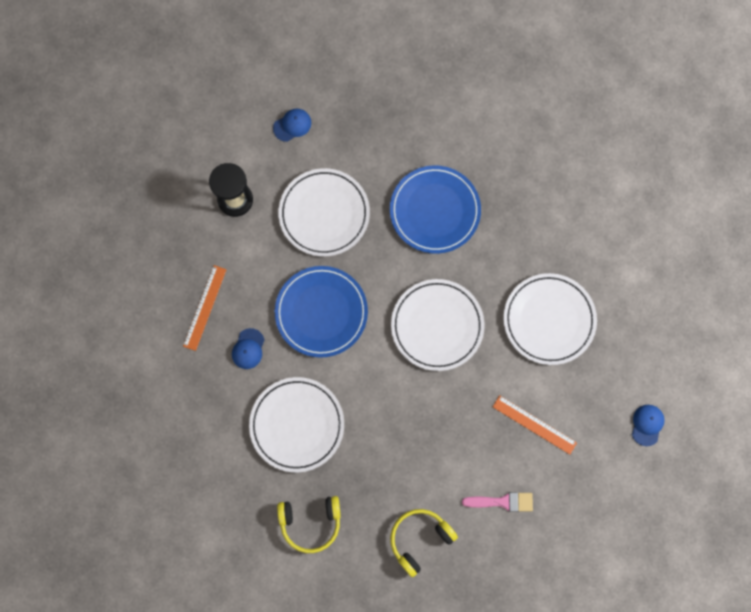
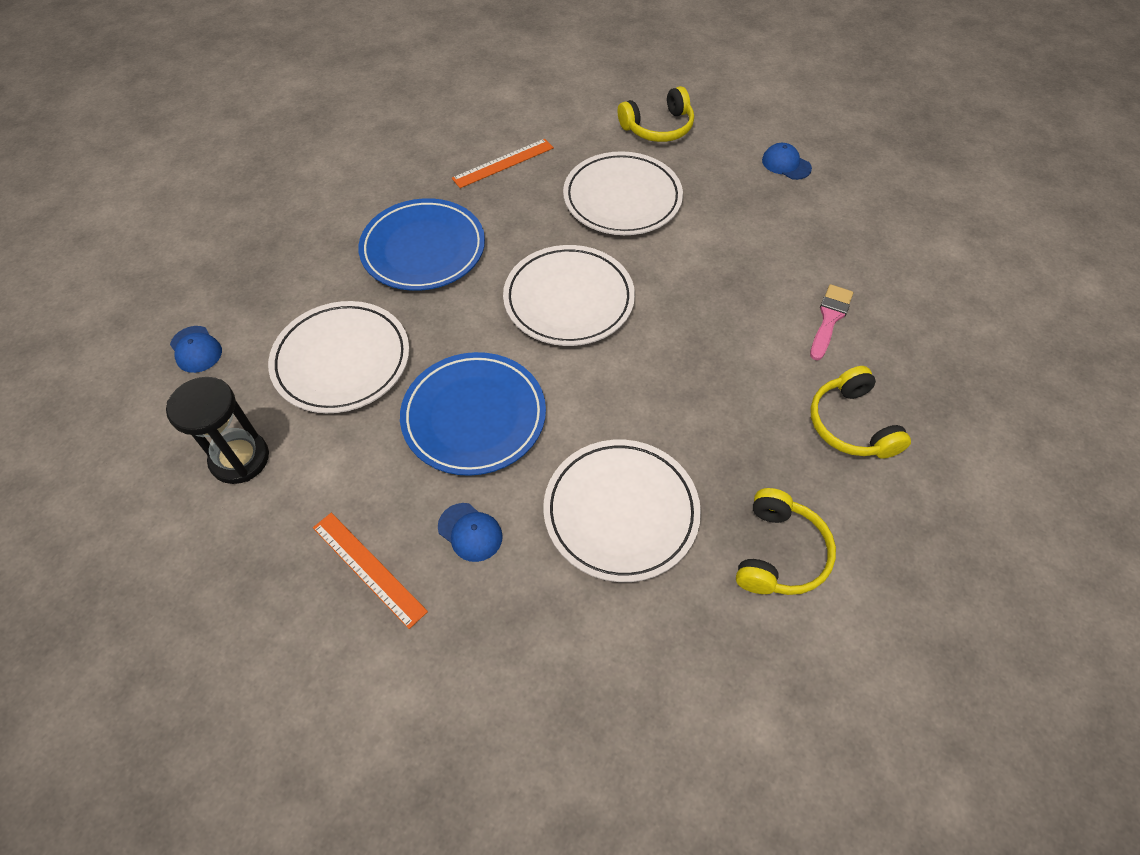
camera: 65 degrees left, 20 degrees down
(292, 125) = (196, 349): blue cap -> blue cap turned 150 degrees clockwise
(534, 424) = (742, 254): orange ruler -> orange ruler (503, 163)
(641, 314) = (658, 127): none -> yellow headphones

